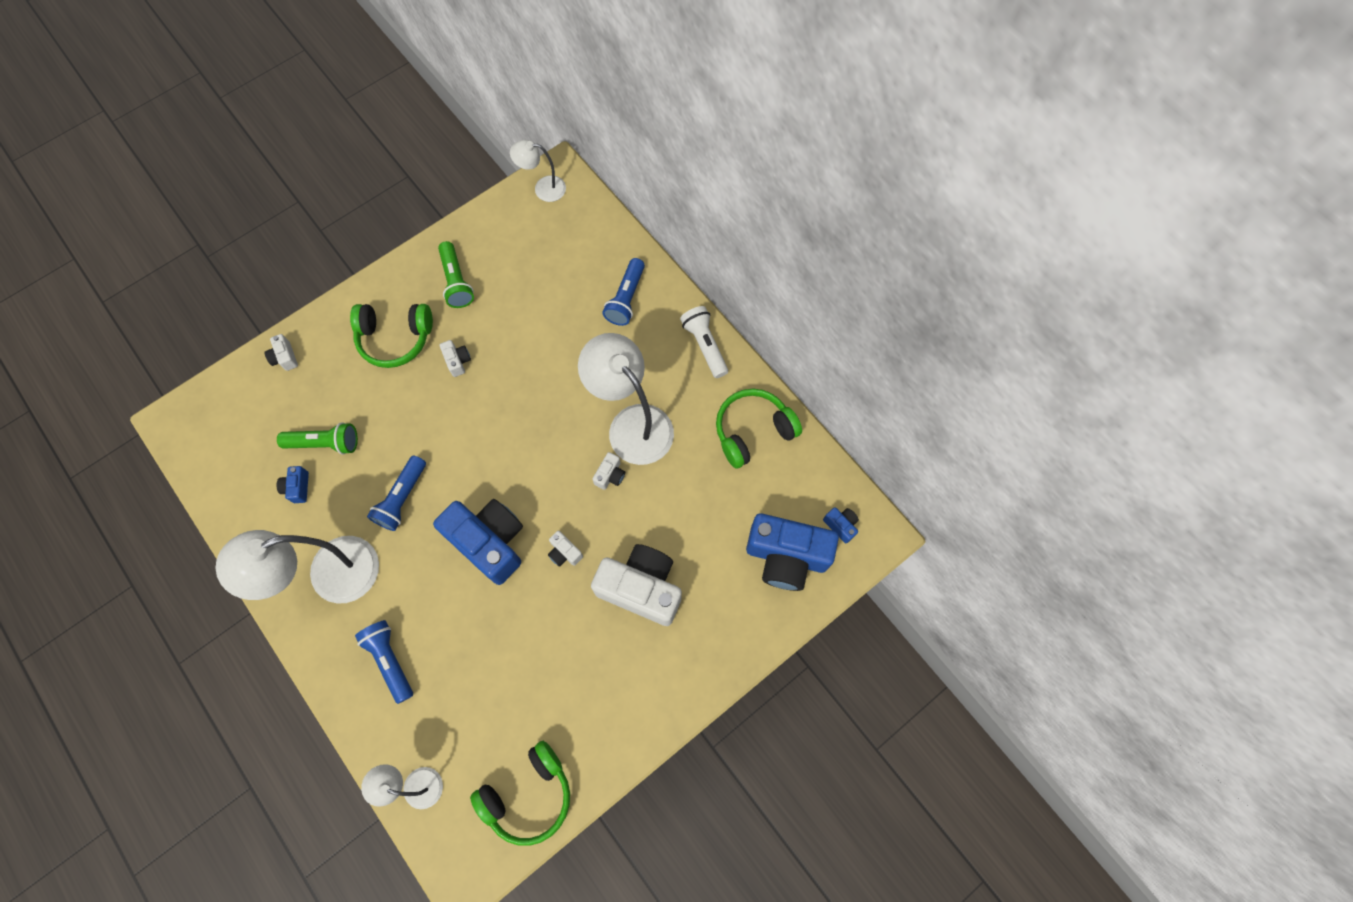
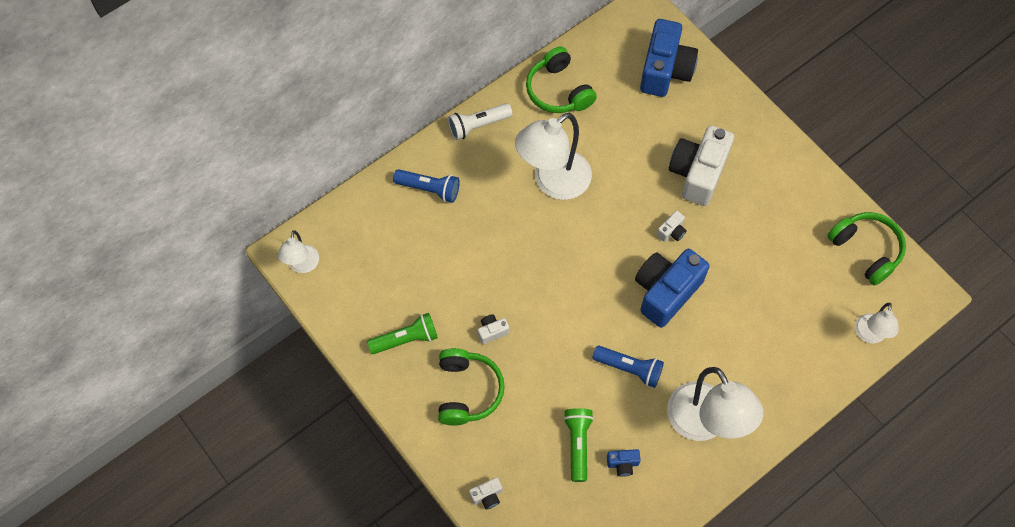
camera: 90 degrees left, 5 degrees down
(390, 660) = (773, 364): blue flashlight -> none
(610, 475) = (601, 198): white camera -> none
(841, 525) = (637, 32): blue camera -> none

